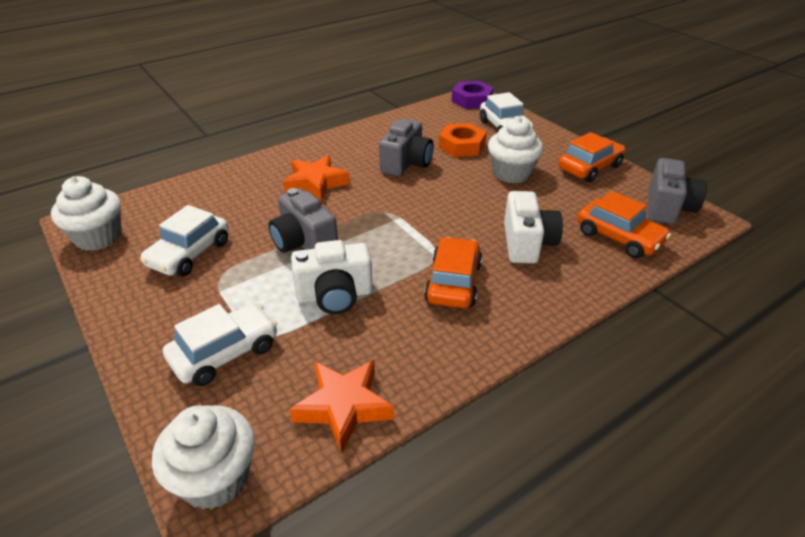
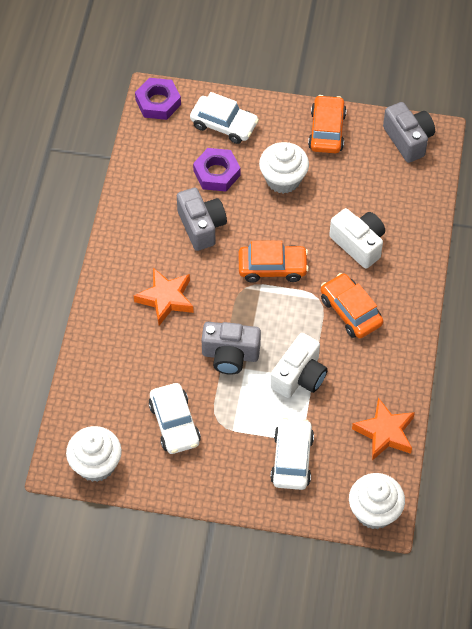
camera: 45 degrees left, 20 degrees up
(462, 146) = (217, 173): orange nut -> purple nut
(619, 237) = (403, 194): orange car -> orange car (272, 267)

